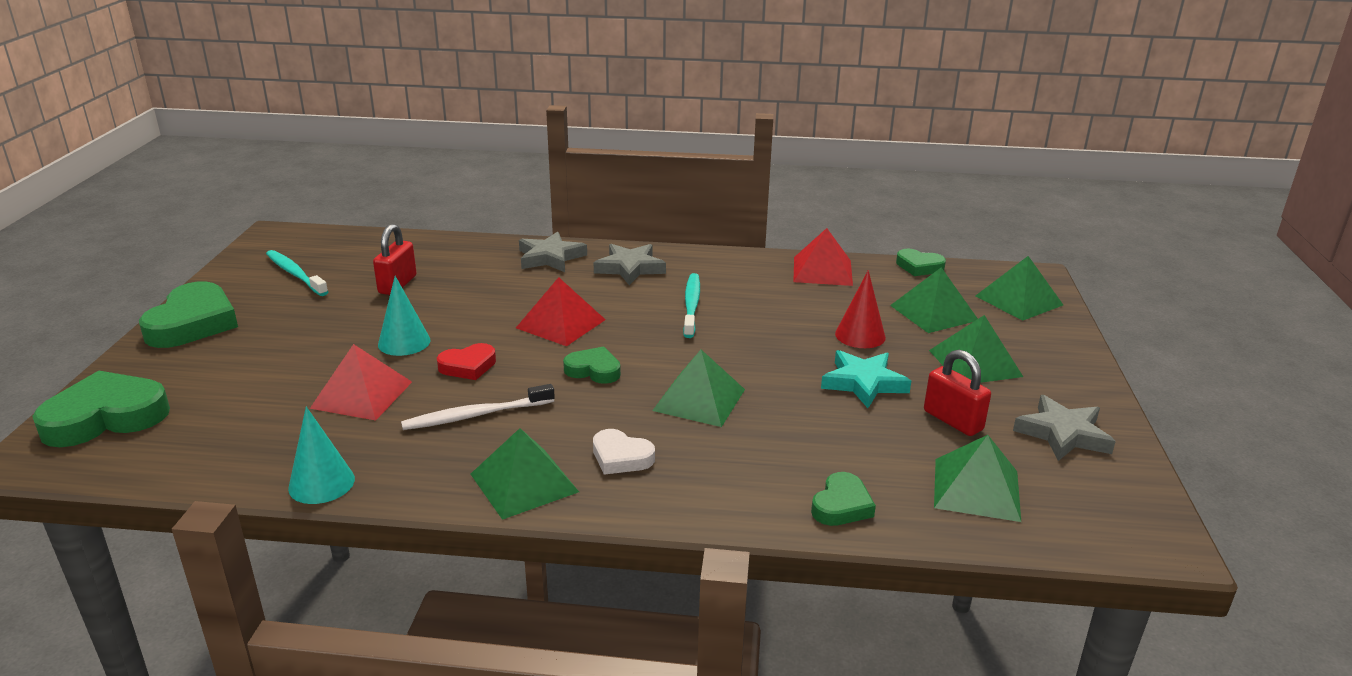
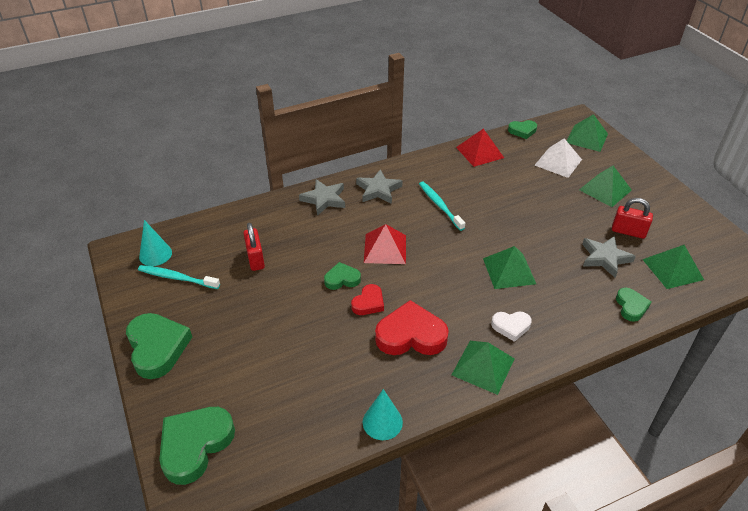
camera: 30 degrees left, 15 degrees up
(362, 395) = (332, 351): red pyramid -> none
(404, 342) = (312, 302): turquoise cone -> turquoise cone (155, 254)
(475, 415) = (411, 335): white toothbrush -> red heart
(593, 370) = (438, 275): green heart -> green heart (342, 279)
(860, 335) = (540, 192): red cone -> none
(864, 383) = (571, 224): turquoise star -> none
(933, 312) = (558, 162): green pyramid -> white pyramid
(1063, 434) = (676, 219): grey star -> grey star (605, 258)

